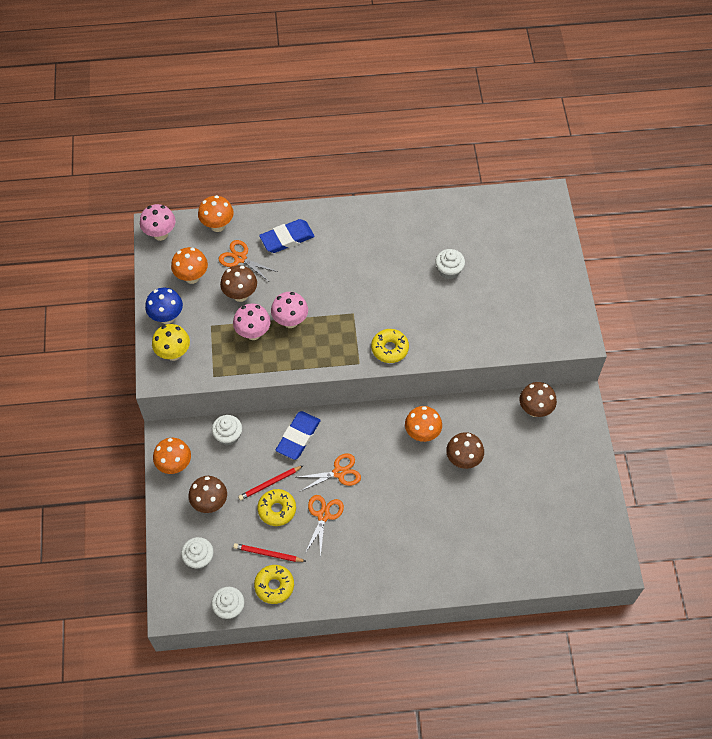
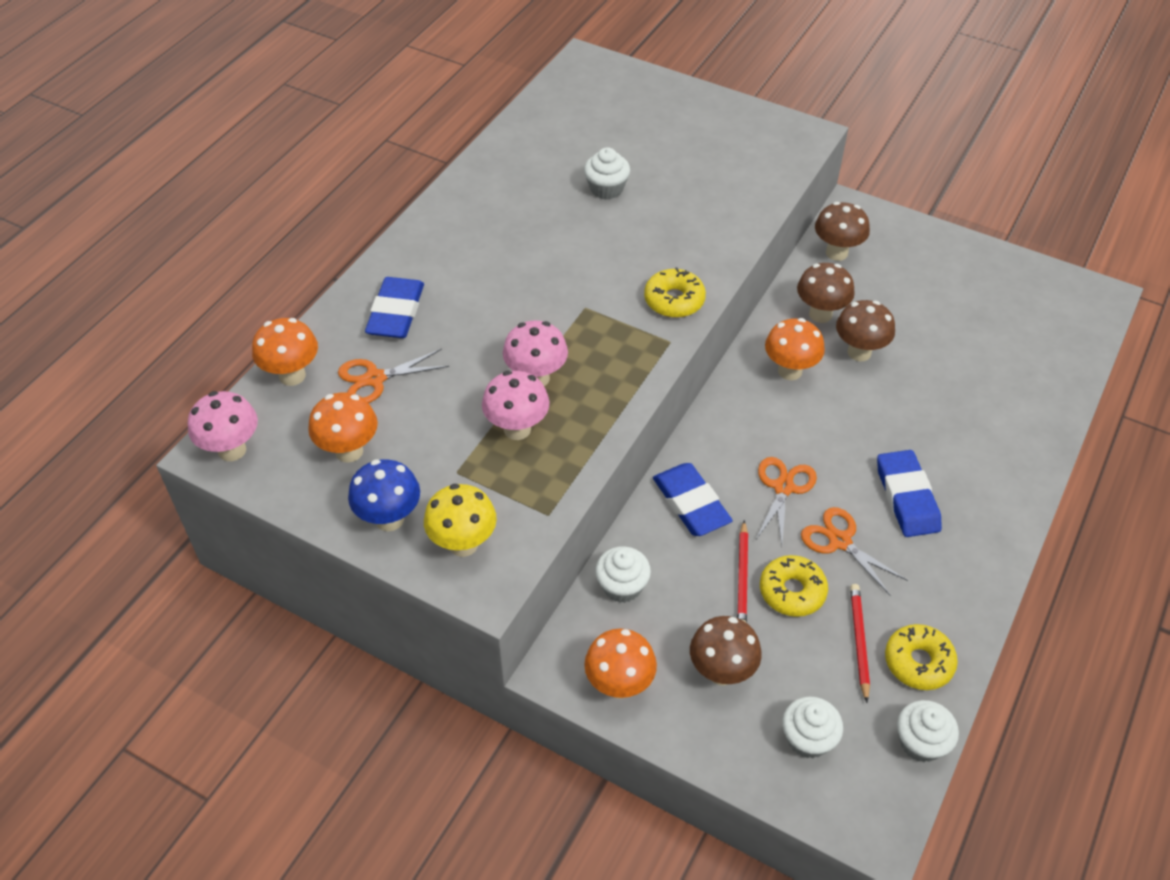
camera: 55 degrees left, 10 degrees down
(240, 295) = (438, 410): brown mushroom -> brown mushroom (820, 314)
(268, 554) = (859, 641): red pencil -> red pencil turned 135 degrees clockwise
(375, 533) = (907, 497): none -> blue eraser

